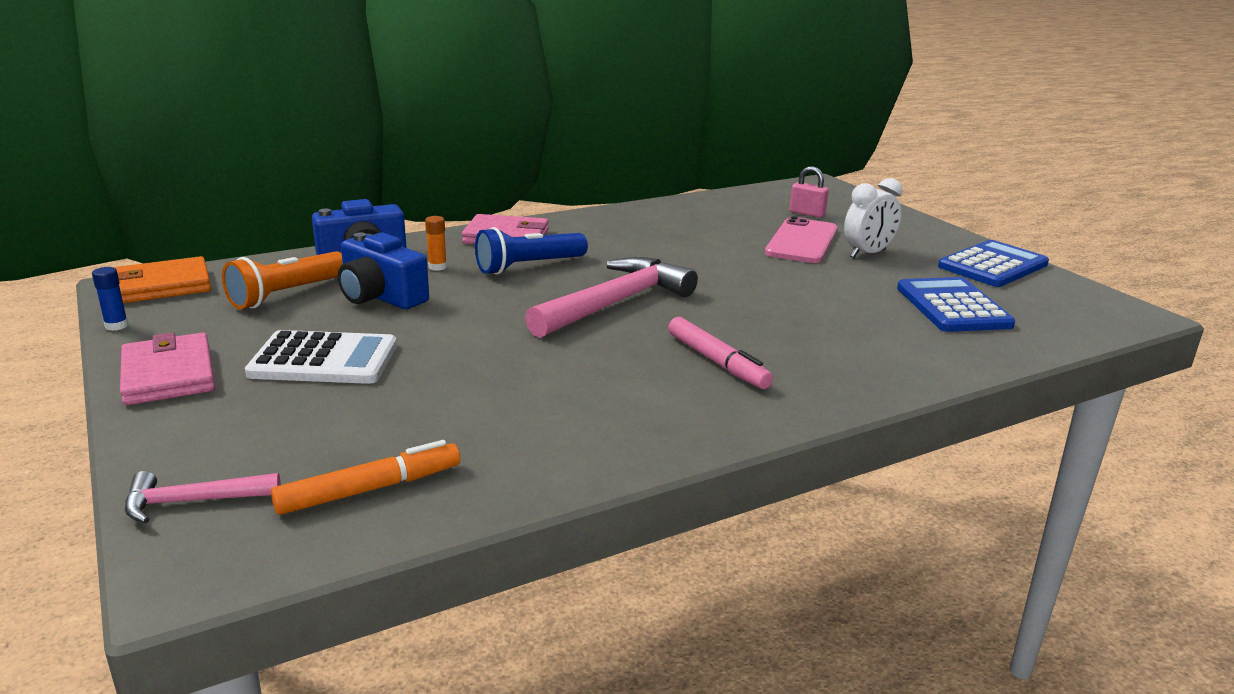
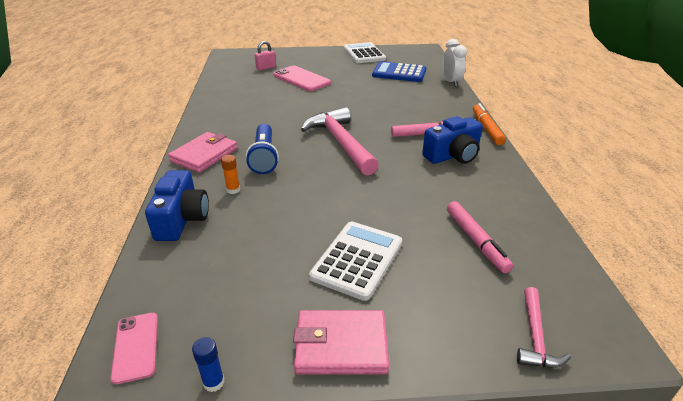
camera: 65 degrees left, 10 degrees up
(161, 286) = (136, 347): orange wallet -> pink phone
(287, 294) = (225, 266): orange flashlight -> none
(370, 489) = (530, 260): orange marker -> orange marker (486, 128)
(381, 297) = (266, 221): blue camera -> blue camera (453, 155)
(403, 438) = (476, 241): none -> pink marker
(867, 253) = (330, 71): white clock -> white clock (451, 82)
(992, 265) = (364, 54): blue calculator -> white calculator

